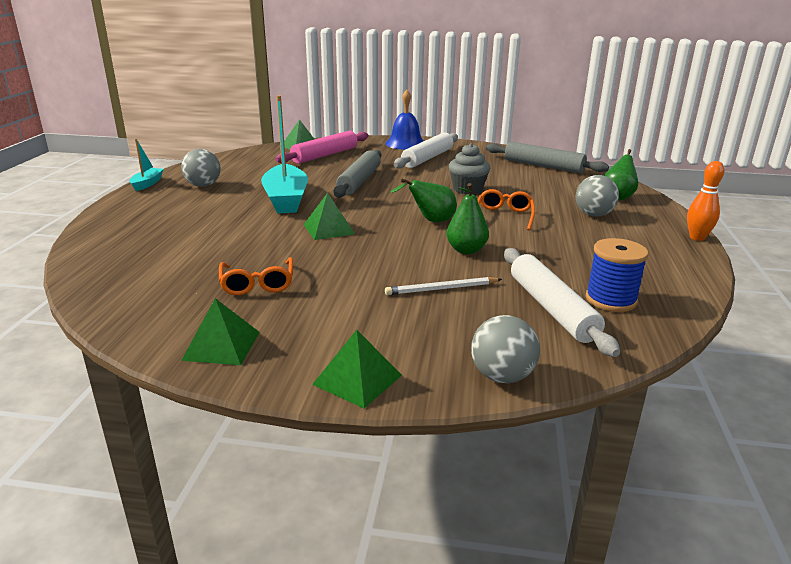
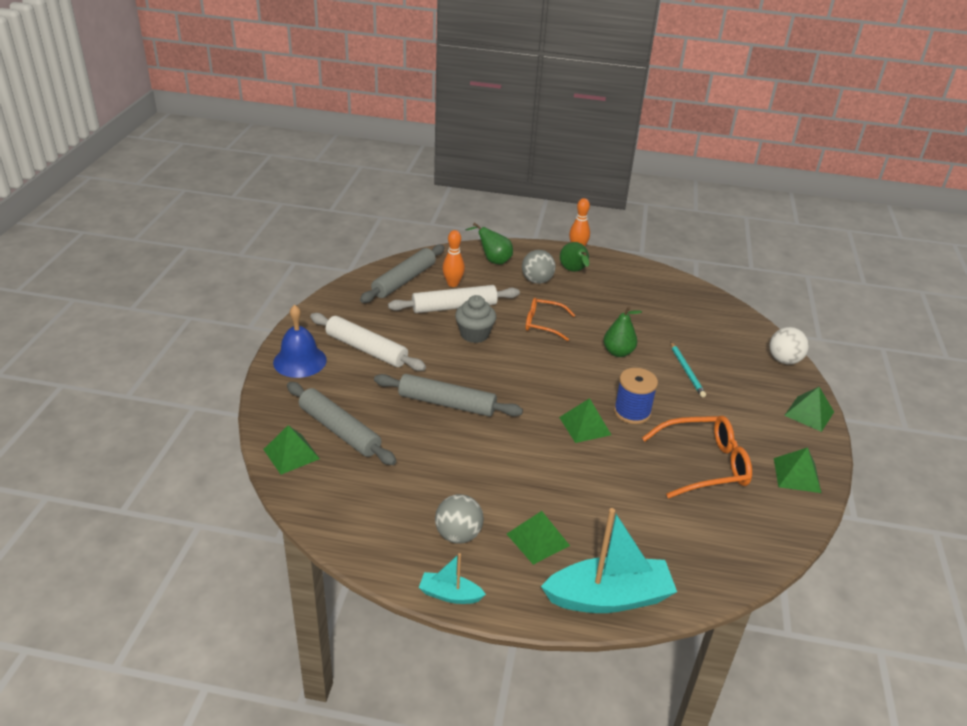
camera: 90 degrees left, 10 degrees up
(185, 208) = (537, 539): none -> green pyramid
(257, 283) = (703, 464): orange glasses -> orange glasses, size x1.56
(286, 199) = (507, 458): turquoise boat -> turquoise boat (609, 597)
(325, 155) = (339, 430): pink rolling pin -> grey rolling pin
(430, 221) = (558, 364): green pear -> green pear (574, 271)
(441, 289) = (686, 371): white pencil -> turquoise pencil
(502, 376) = (784, 360): grey ball -> white ball
(551, 308) = (701, 330): white rolling pin -> white rolling pin (454, 307)
(552, 181) = (453, 284): none -> orange bowling pin
(610, 300) = (682, 305): blue spool -> blue spool (632, 412)

